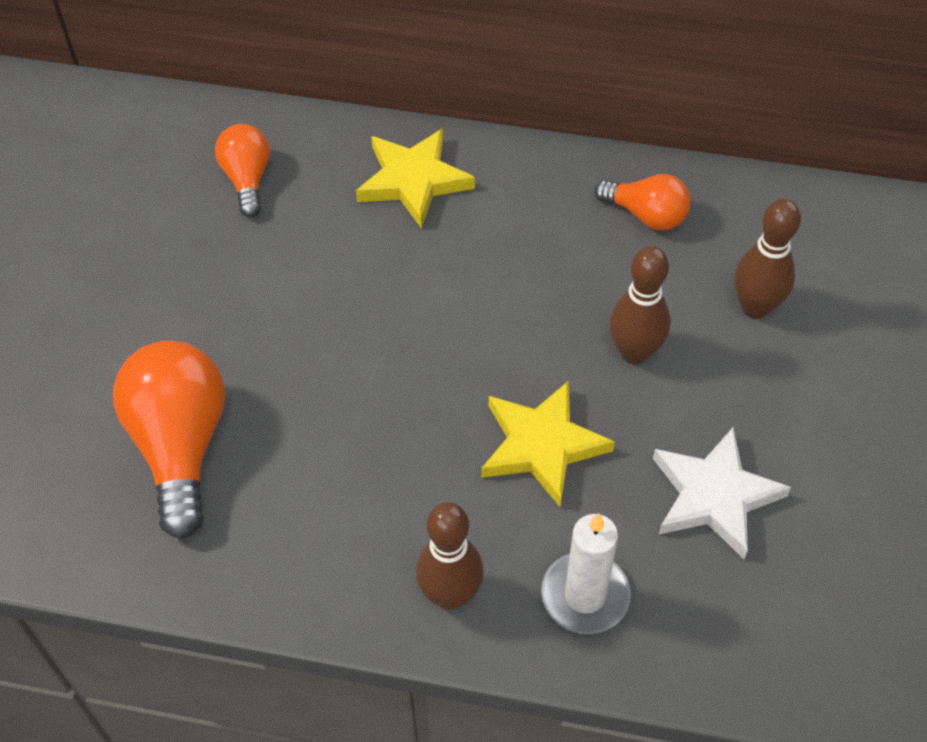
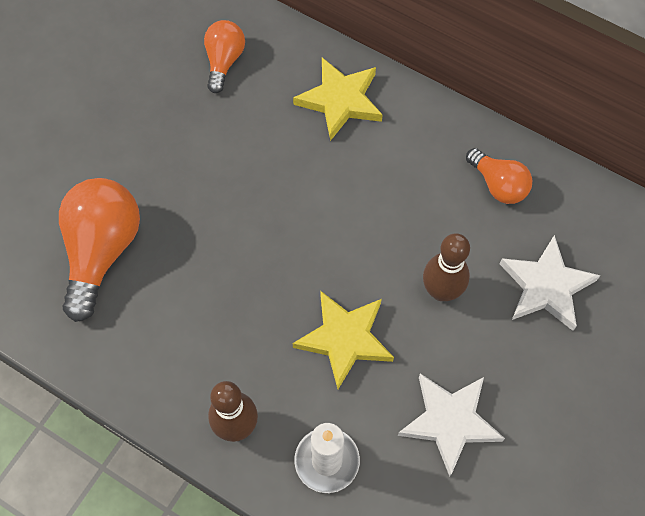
camera: 20 degrees right, 10 degrees up
(755, 307) = (546, 286): brown bowling pin -> white star

